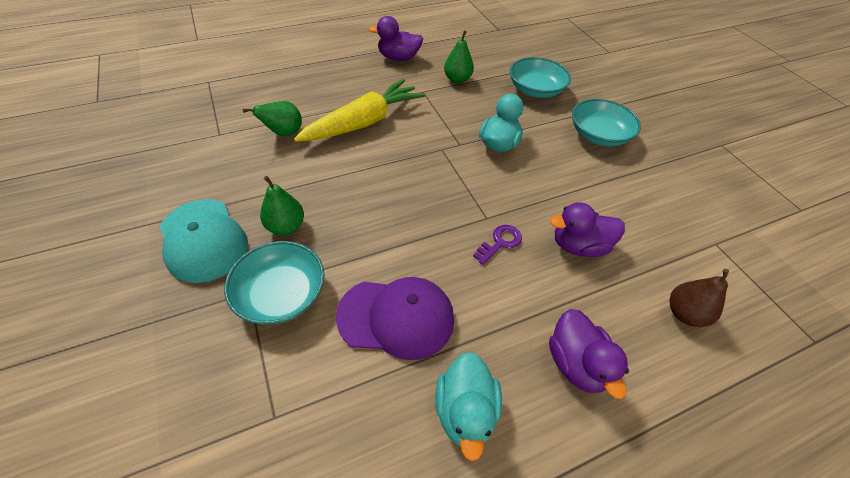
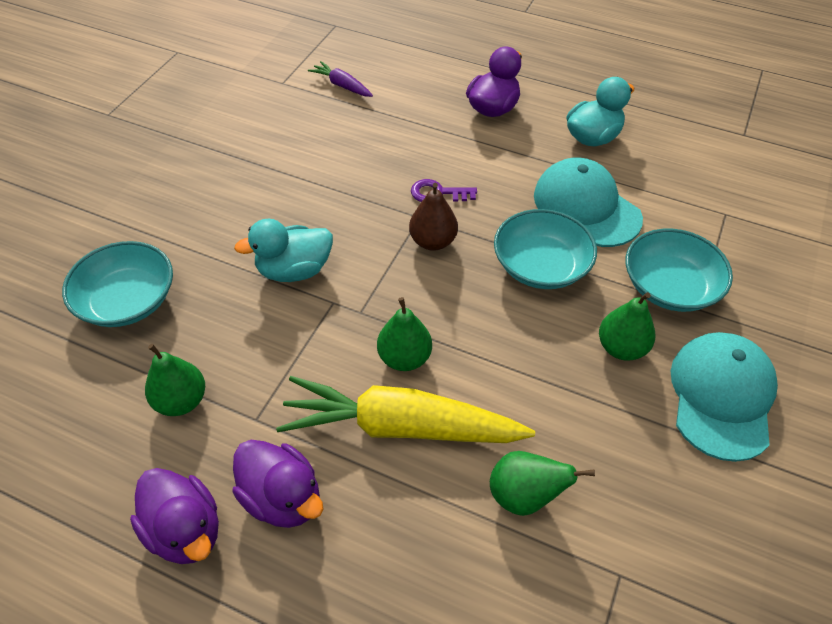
camera: 130 degrees left, 0 degrees up
(395, 145) = (404, 358): none -> green pear
(396, 317) = (586, 207): purple cap -> turquoise cap
(578, 245) = (381, 149): purple duck -> purple duck (282, 498)
(598, 135) = (184, 201): turquoise bowl -> turquoise bowl (541, 266)
(684, 313) = (383, 78): brown pear -> brown pear (432, 241)
(688, 277) = (342, 86): none -> purple carrot

